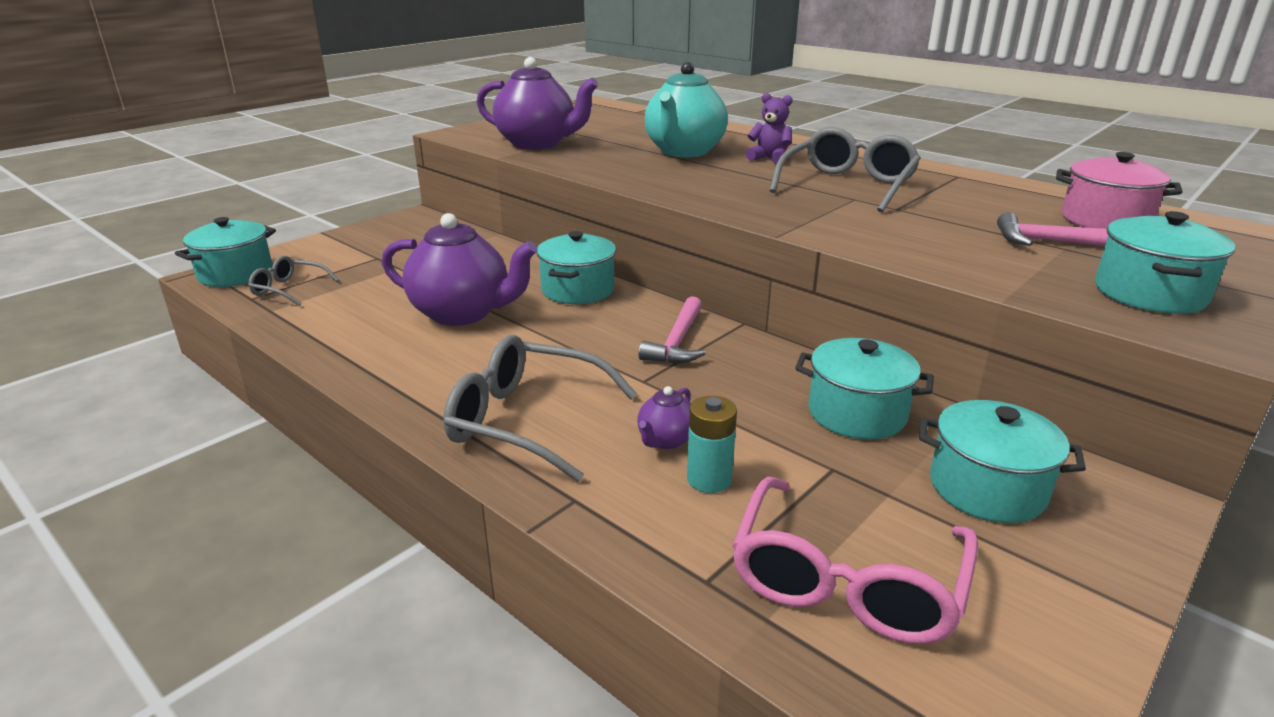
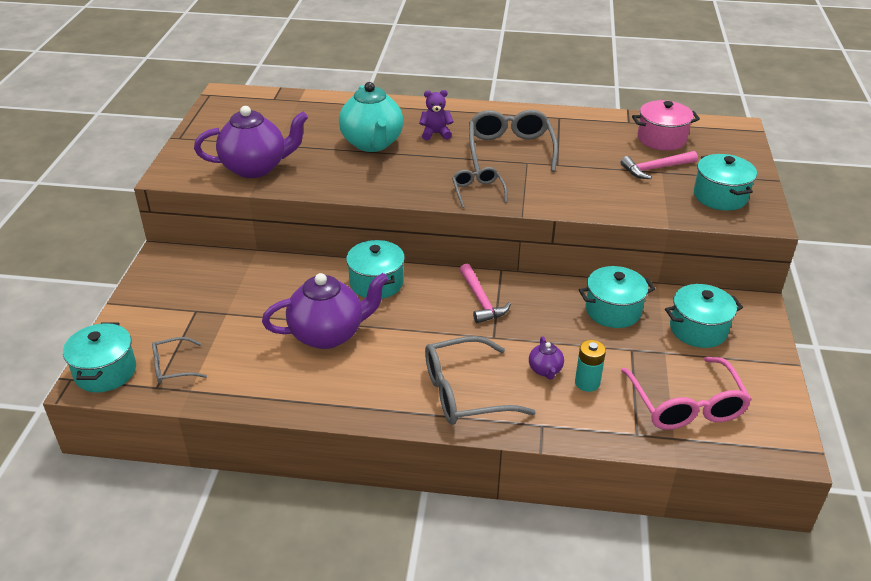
camera: 35 degrees left, 10 degrees up
(749, 205) = (477, 191): none -> grey glasses

